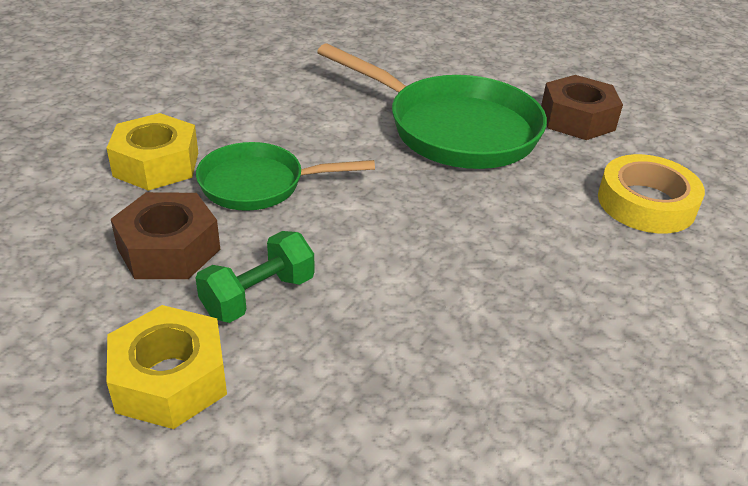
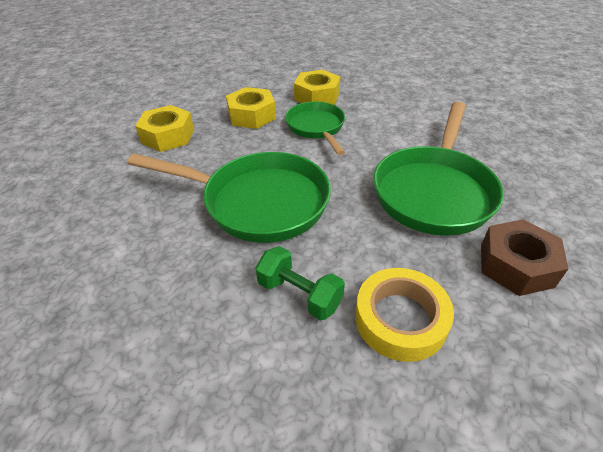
camera: 80 degrees right, 5 degrees up
(169, 249) = (252, 115): brown nut -> yellow nut
(258, 296) = (225, 146): green dumbbell -> green dumbbell (299, 294)
(434, 276) = (258, 202): none -> green pan

